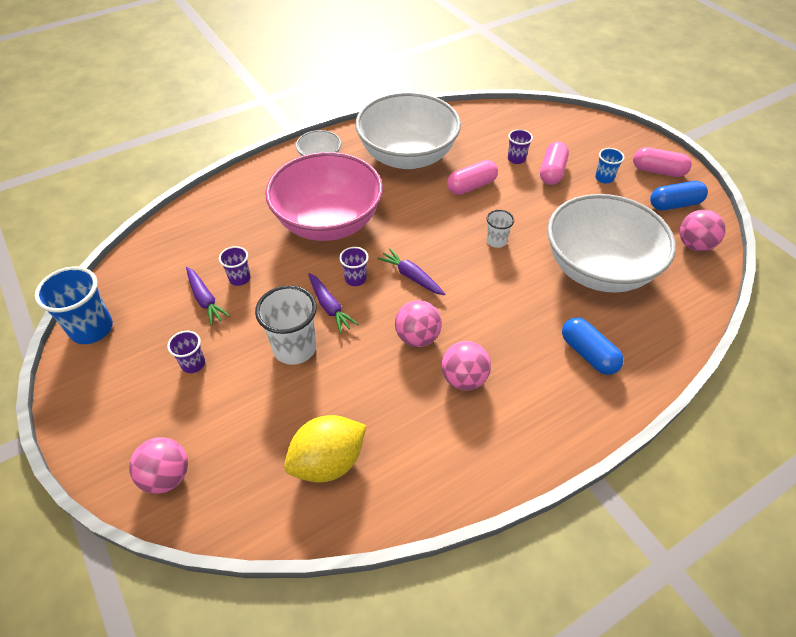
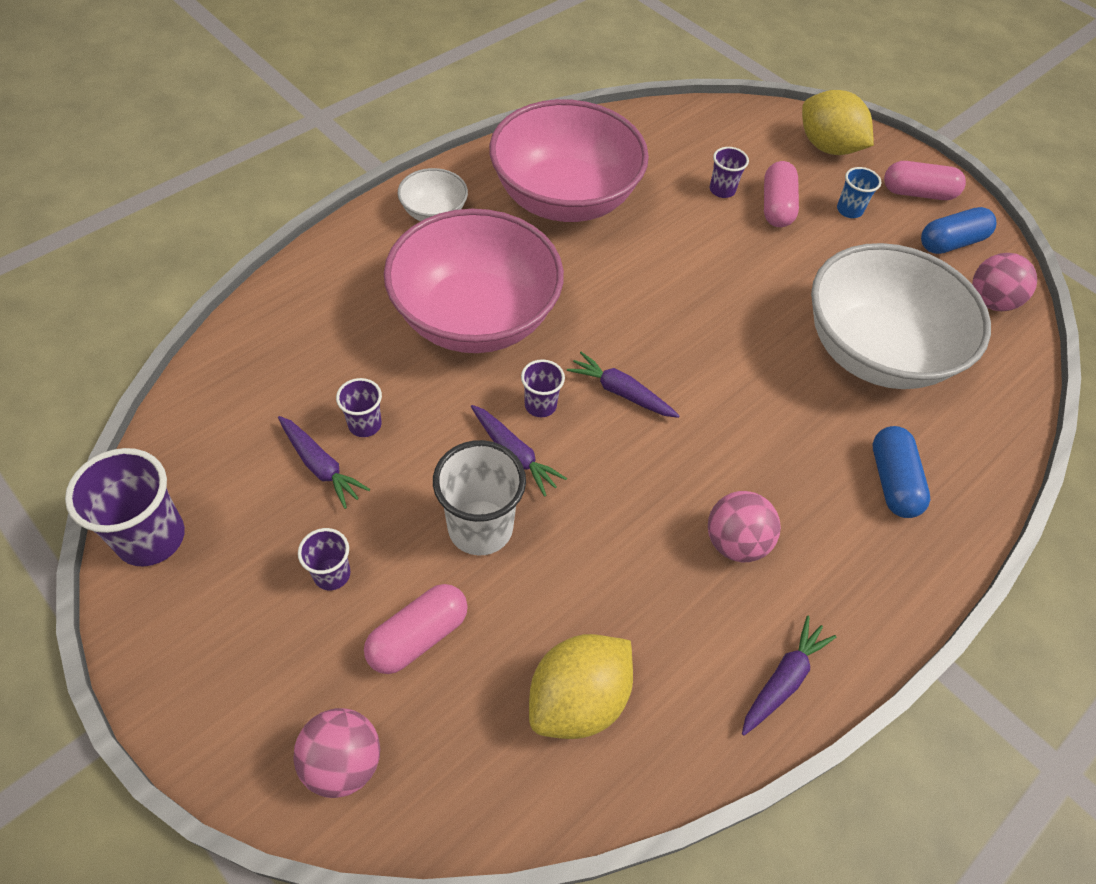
camera: 15 degrees left, 5 degrees up
(92, 329) = (151, 538): blue cup -> purple cup
(407, 156) = (564, 198): white bowl -> pink bowl
(417, 337) = (654, 487): pink ball -> none
(471, 186) = (669, 239): pink capsule -> pink capsule (418, 636)
(473, 471) = (783, 680): none -> purple carrot
(496, 241) = (726, 323): white cup -> none
(588, 354) = (892, 481): blue capsule -> blue capsule turned 45 degrees clockwise
(599, 137) = (827, 147): none -> yellow lemon

